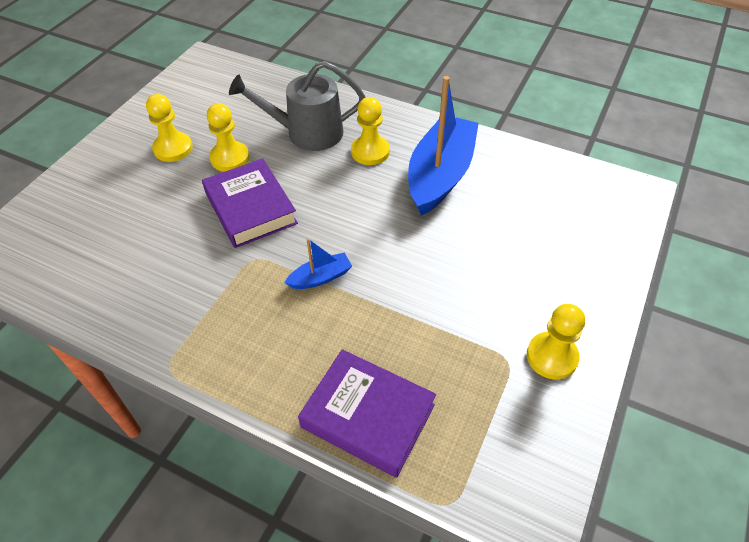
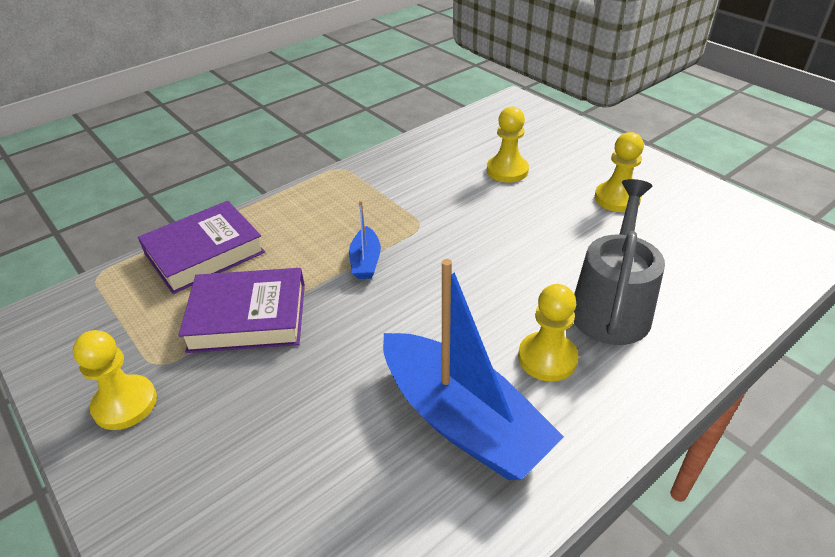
camera: 115 degrees right, 10 degrees down
(230, 158) = (584, 234): yellow pawn -> yellow pawn (507, 170)
(250, 208) = (492, 235): purple book -> purple book (248, 317)

